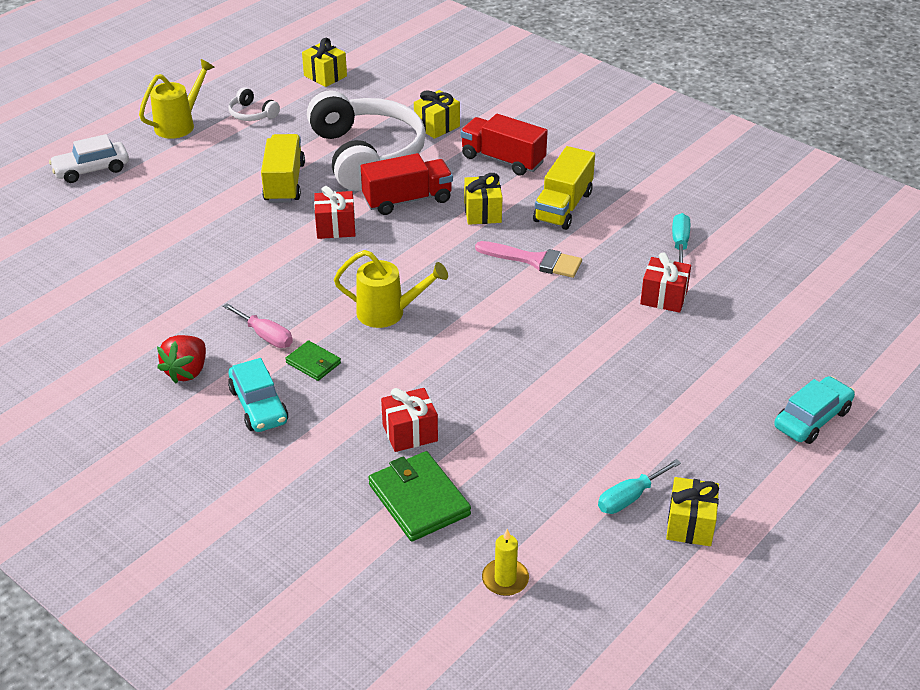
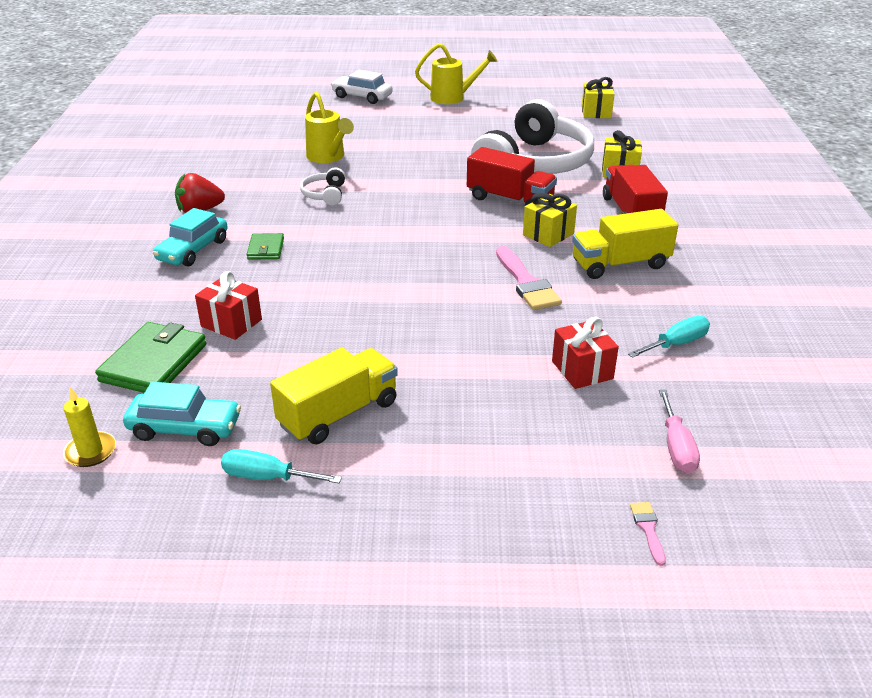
camera: 50 degrees right, 5 degrees down
(252, 114) = (506, 111): white headphones -> white headphones (325, 194)
(265, 336) = (273, 219): pink screwdriver -> pink screwdriver (676, 447)
(284, 183) = (451, 152): yellow truck -> yellow truck (338, 414)
(335, 227) = (432, 189): red gift -> none
(388, 313) = (363, 251): yellow watering can -> yellow watering can (328, 157)
(690, 525) = (266, 536): yellow gift -> none
(812, 419) = (533, 556): turquoise car -> turquoise car (185, 428)
(831, 362) = (648, 529): none -> pink brush

